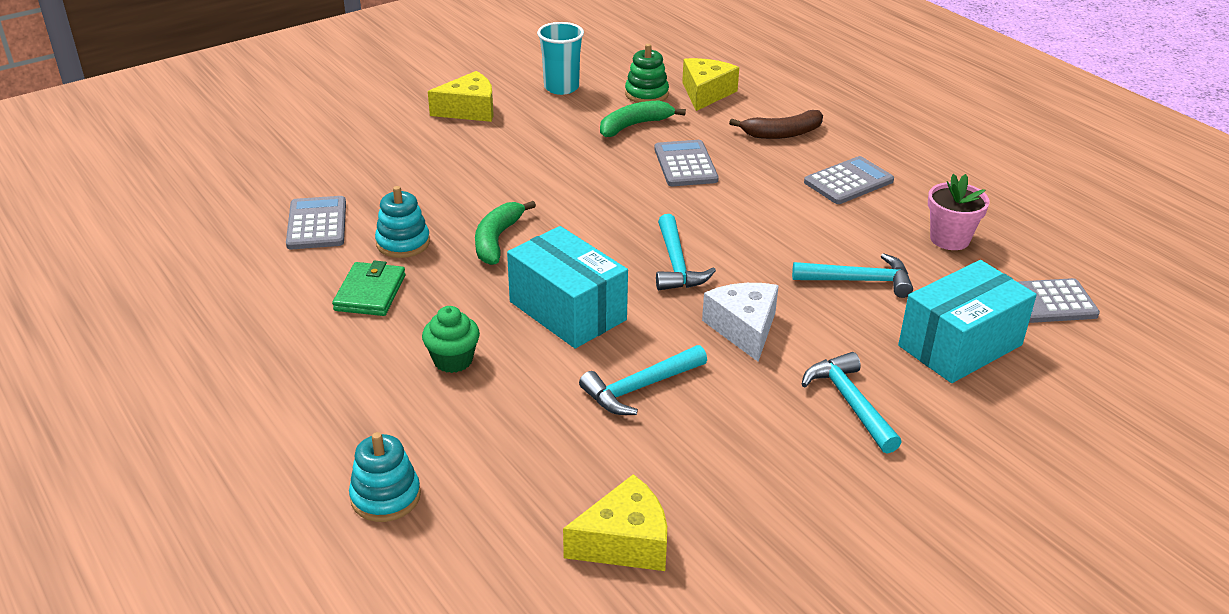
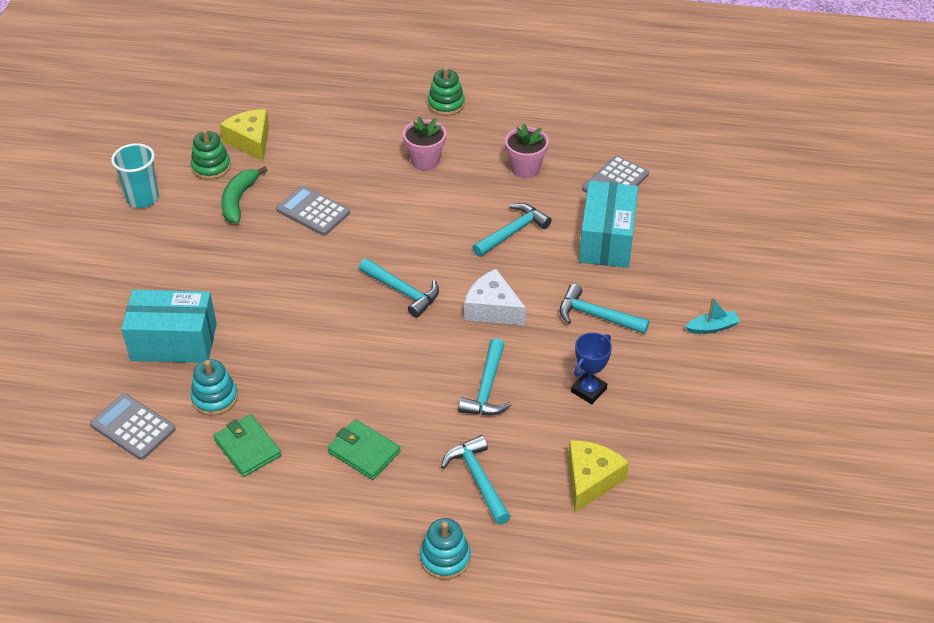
camera: 45 degrees left, 10 degrees up
(453, 360) = (364, 452): green cupcake -> green wallet
(469, 110) = (102, 261): yellow cheese -> none
(497, 240) = (272, 351): green banana -> none
(516, 456) = (478, 479): none -> turquoise hammer
(567, 311) = (383, 369): turquoise box -> turquoise box (174, 342)
(743, 461) = (588, 390): none -> blue trophy
(782, 133) = (341, 146): brown banana -> none
(848, 182) = (425, 161): grey calculator -> pink flower pot
(934, 151) = (446, 104): none -> green stacking toy
(983, 502) = (712, 327): none -> turquoise boat

